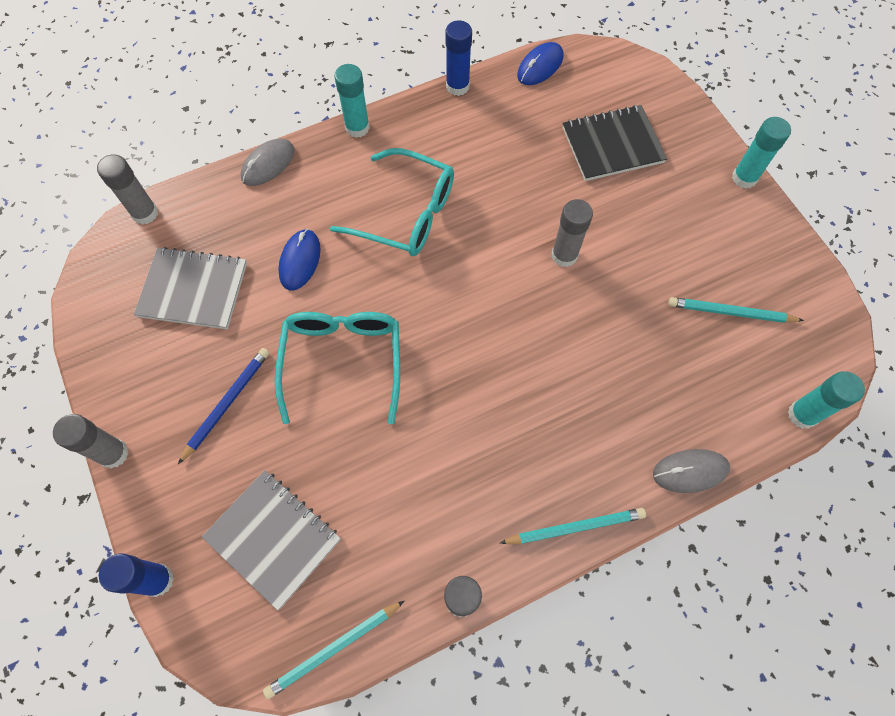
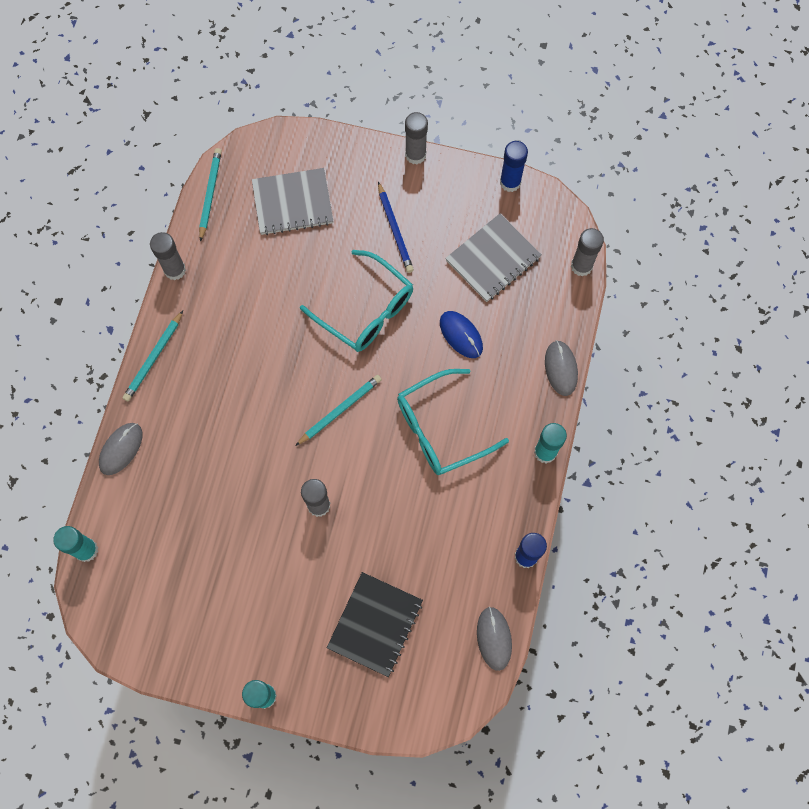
camera: 130 degrees right, 5 degrees up
(158, 580) = (321, 136): blue glue stick -> blue glue stick (510, 182)
(540, 66) = (494, 638): blue mouse -> grey mouse
(731, 312) = (183, 575): turquoise pencil -> turquoise pencil (340, 410)

